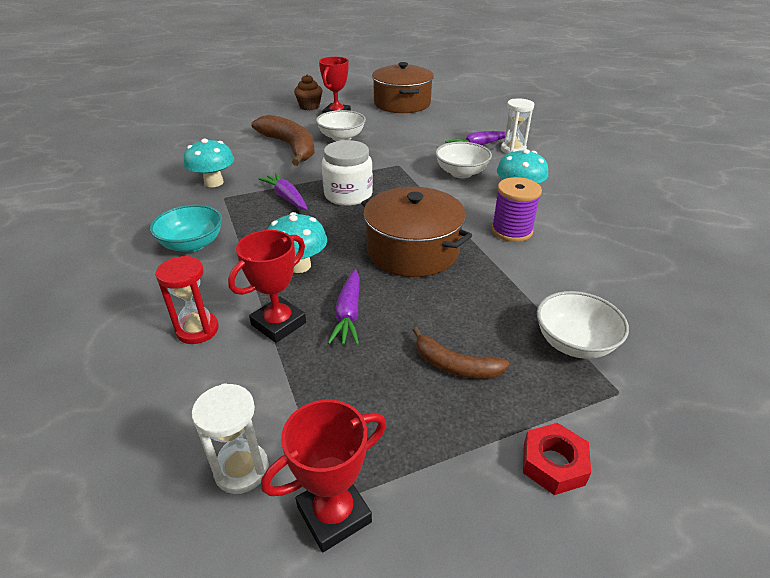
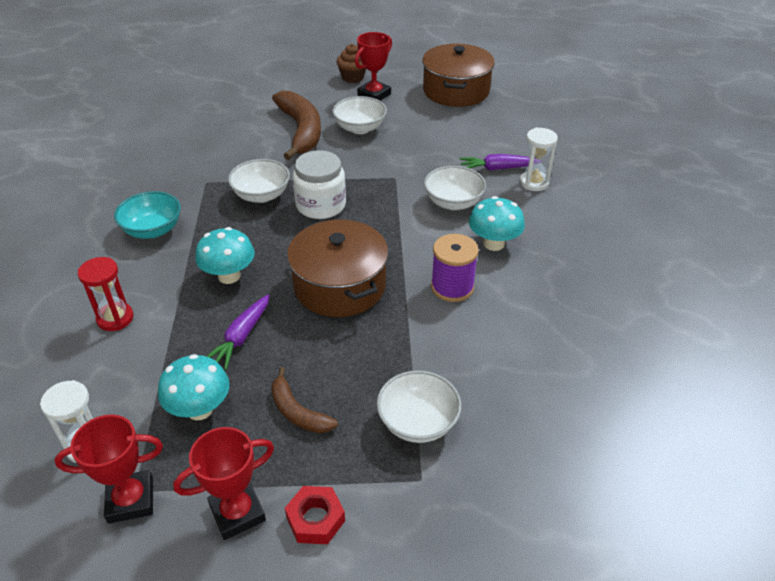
camera: 20 degrees right, 5 degrees up
(214, 182) = (206, 162): turquoise mushroom -> turquoise mushroom (200, 409)
(278, 324) = (180, 330): red trophy -> red trophy (237, 513)
(286, 197) = (261, 195): purple carrot -> white bowl

